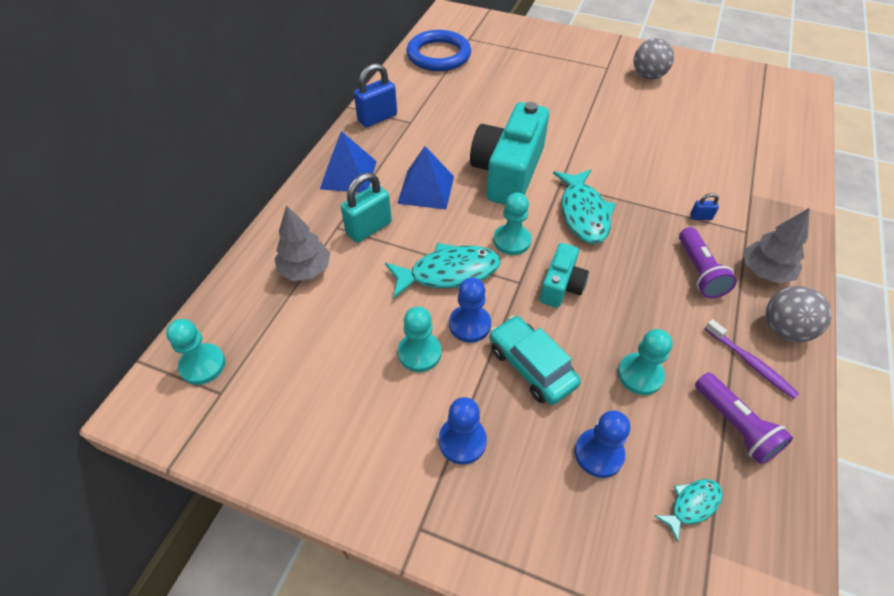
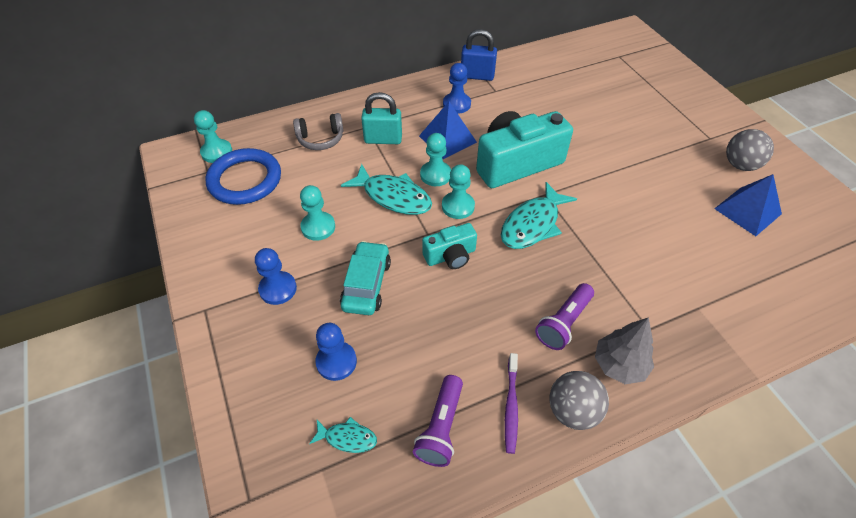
camera: 45 degrees right, 0 degrees up
(305, 269) = (320, 139): grey tree -> grey headphones
(348, 174) = (413, 100): blue pyramid -> blue pyramid (747, 211)
(438, 55) = (578, 56): blue ring -> blue ring (245, 180)
(469, 324) = (365, 234): blue pawn -> blue pawn (456, 104)
(640, 375) = (424, 345): turquoise pawn -> turquoise pawn (435, 175)
(700, 217) = (624, 291): blue padlock -> none

